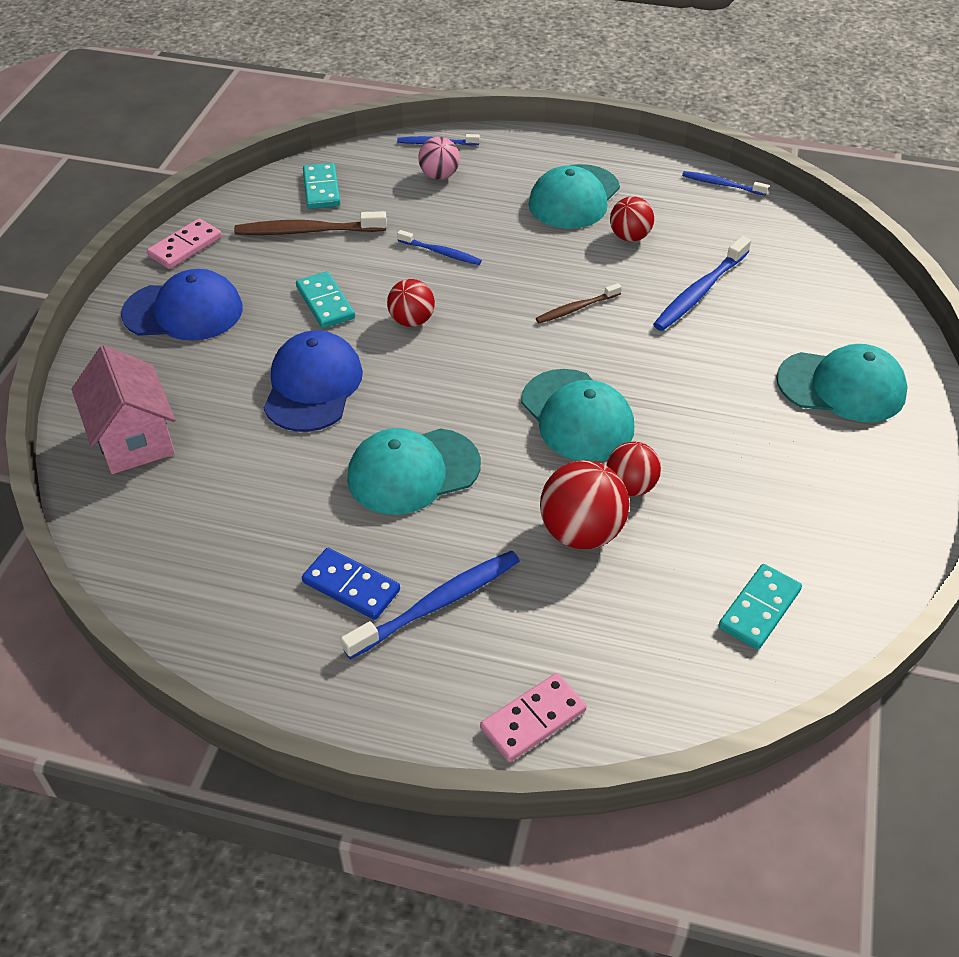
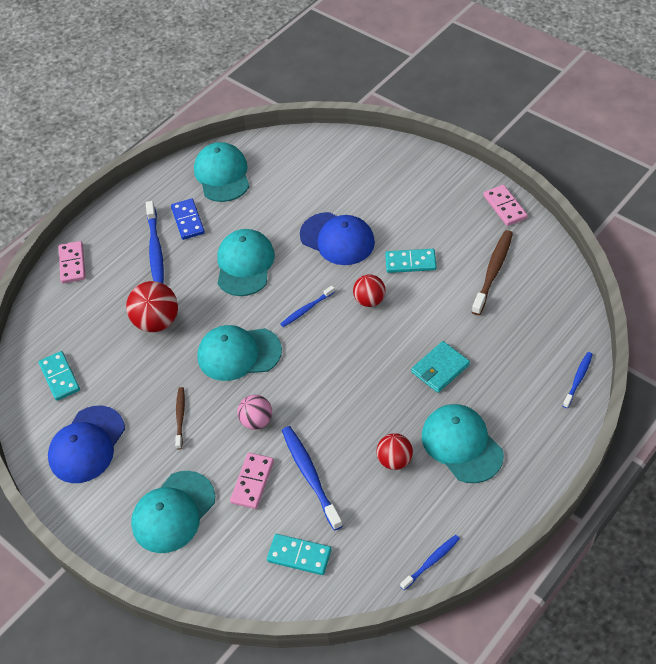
camera: 120 degrees right, 5 degrees up
(134, 439) = (339, 159): pink house -> none
(183, 311) = (437, 195): blue cap -> blue cap (87, 445)
(219, 583) = (222, 175): none -> turquoise cap
(321, 189) = (542, 291): turquoise domino -> turquoise domino (299, 555)
(351, 586) = (188, 220): blue domino -> blue domino turned 75 degrees counterclockwise
(439, 176) = (530, 367): pink ball -> pink ball (256, 421)
(440, 252) = (433, 337): blue toothbrush -> blue toothbrush (306, 309)
(483, 236) = (440, 368): none -> turquoise wallet
(576, 308) = (333, 393): brown toothbrush -> brown toothbrush (180, 417)
(630, 486) = (171, 357): red ball -> none
(746, 334) = (252, 482): none -> pink domino

